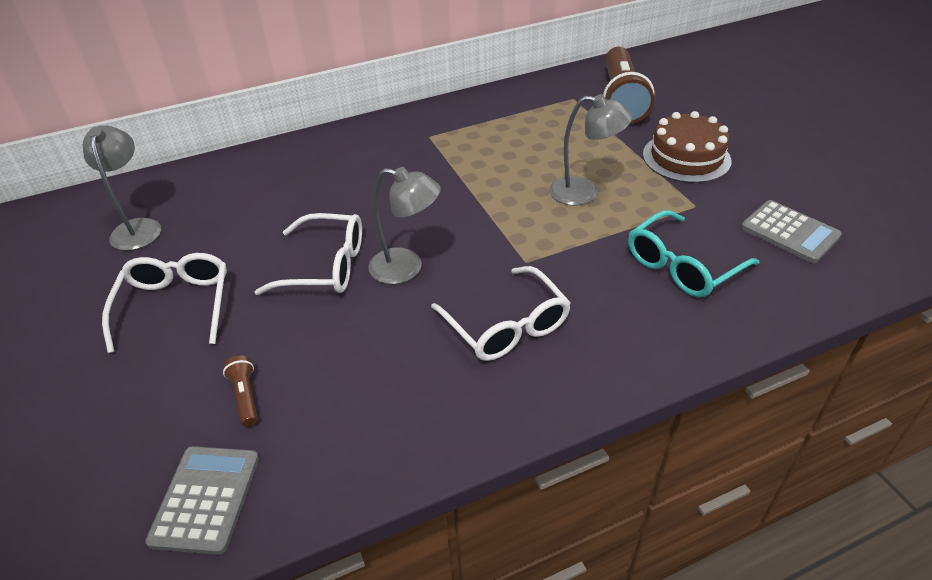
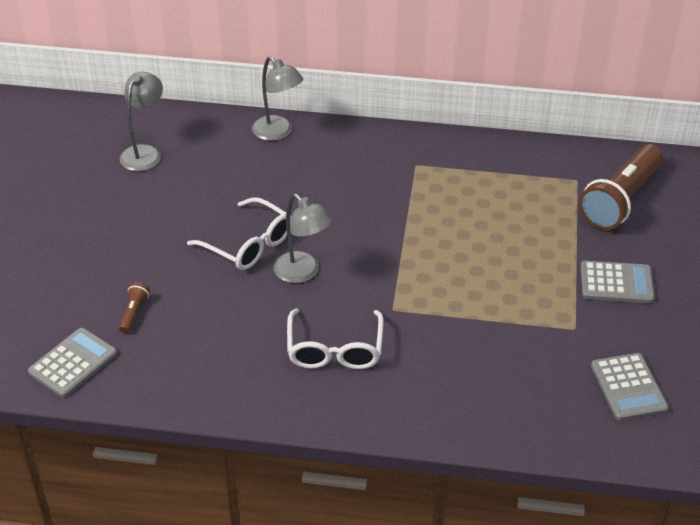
camera: 30 degrees right, 0 degrees up
(175, 305) = (132, 228): white glasses -> none
(584, 192) = (494, 274): grey lamp -> grey lamp (278, 133)
(682, 266) = (508, 370): turquoise glasses -> none
(686, 157) = (616, 283): brown cake -> grey calculator

